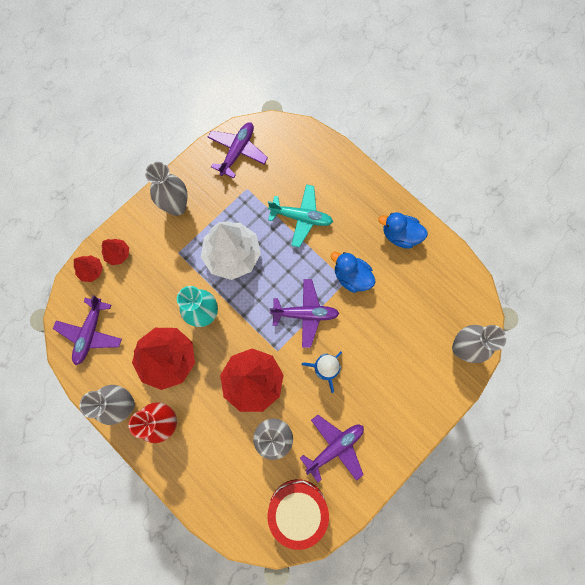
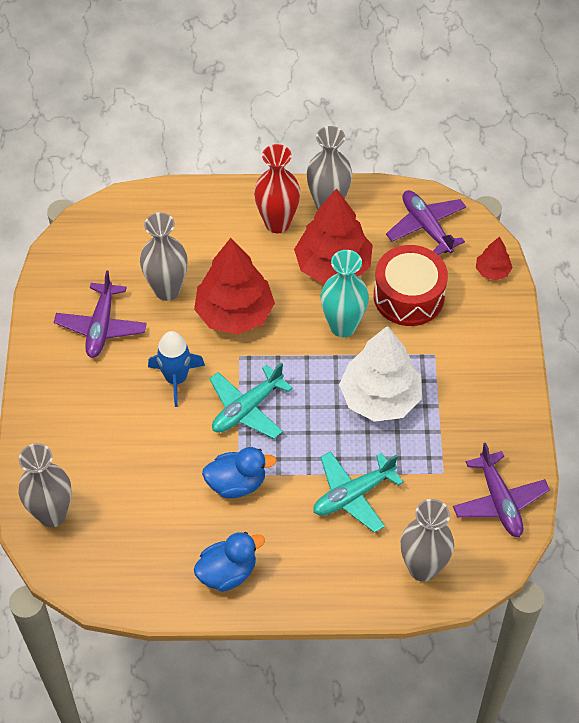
camera: 135 degrees right, 20 degrees down
(118, 254) = (487, 304): red tree -> none
(177, 207) = (489, 392): grey vase -> grey vase (422, 568)
(297, 509) = (88, 257): red drum -> red drum (408, 296)
(305, 314) = (247, 409): purple plane -> turquoise plane

